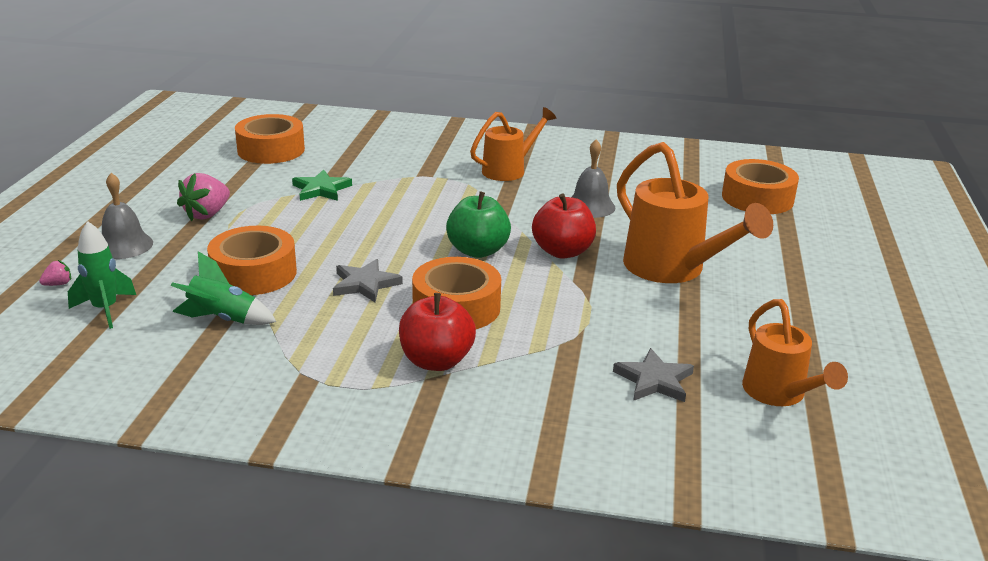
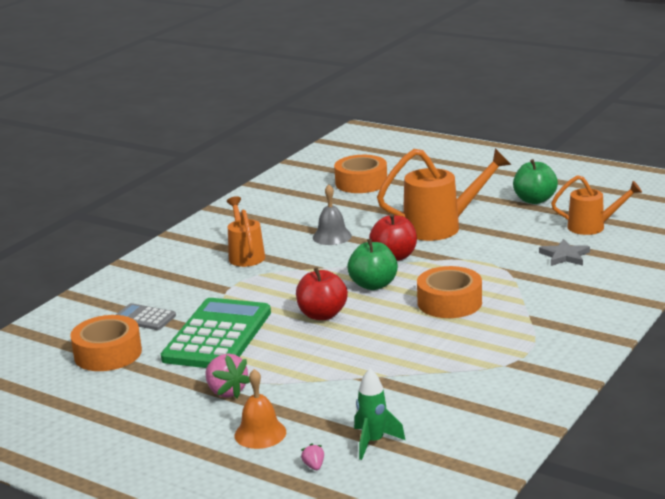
camera: 65 degrees left, 5 degrees down
(124, 245) = (260, 433): grey bell -> orange bell
(223, 319) = (418, 391): green rocket -> none
(254, 273) = (352, 374): orange tape -> none
(321, 189) = (217, 335): green star -> green calculator
(346, 151) = (144, 318): none -> grey calculator
(365, 284) = (397, 331): grey star -> none
(436, 361) = (514, 317): red apple -> red apple (322, 315)
(828, 329) = (534, 200): none -> green apple

